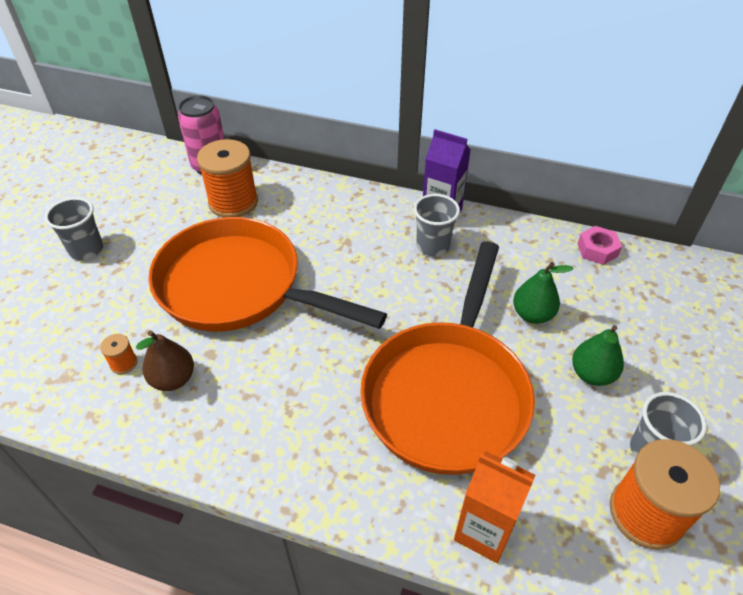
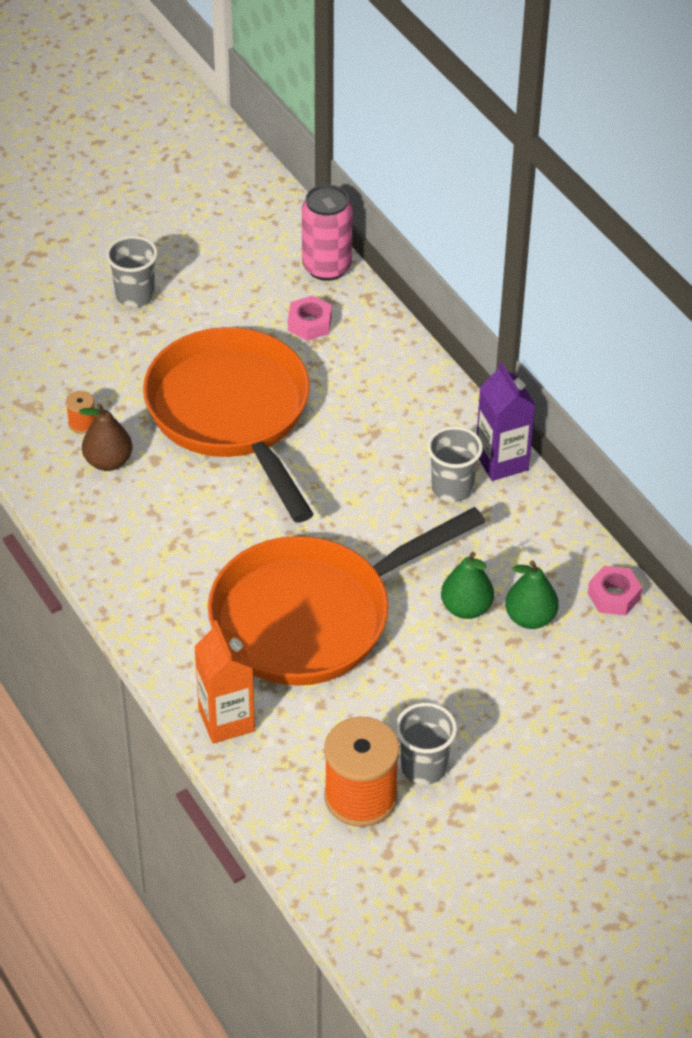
camera: 40 degrees right, 0 degrees up
(233, 202) = (309, 324): orange spool -> pink nut
(592, 374) = (453, 686): green pear -> green pear (530, 618)

